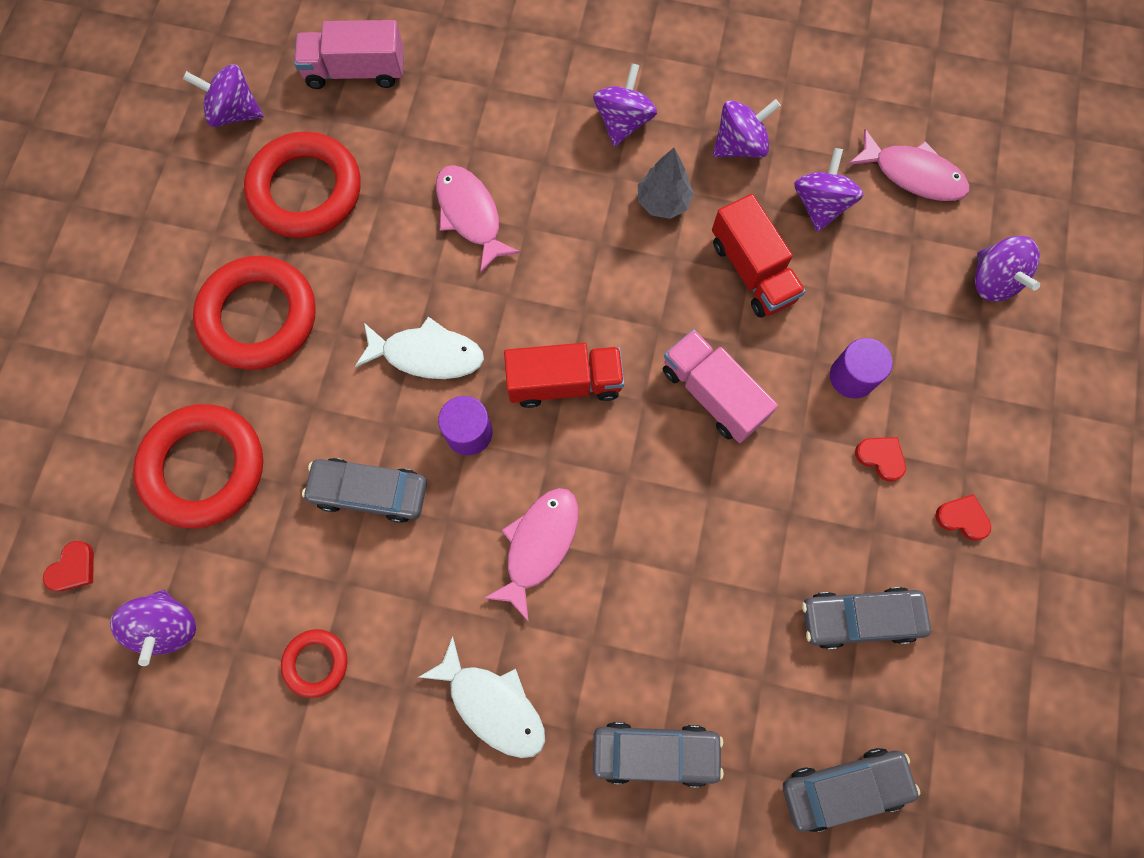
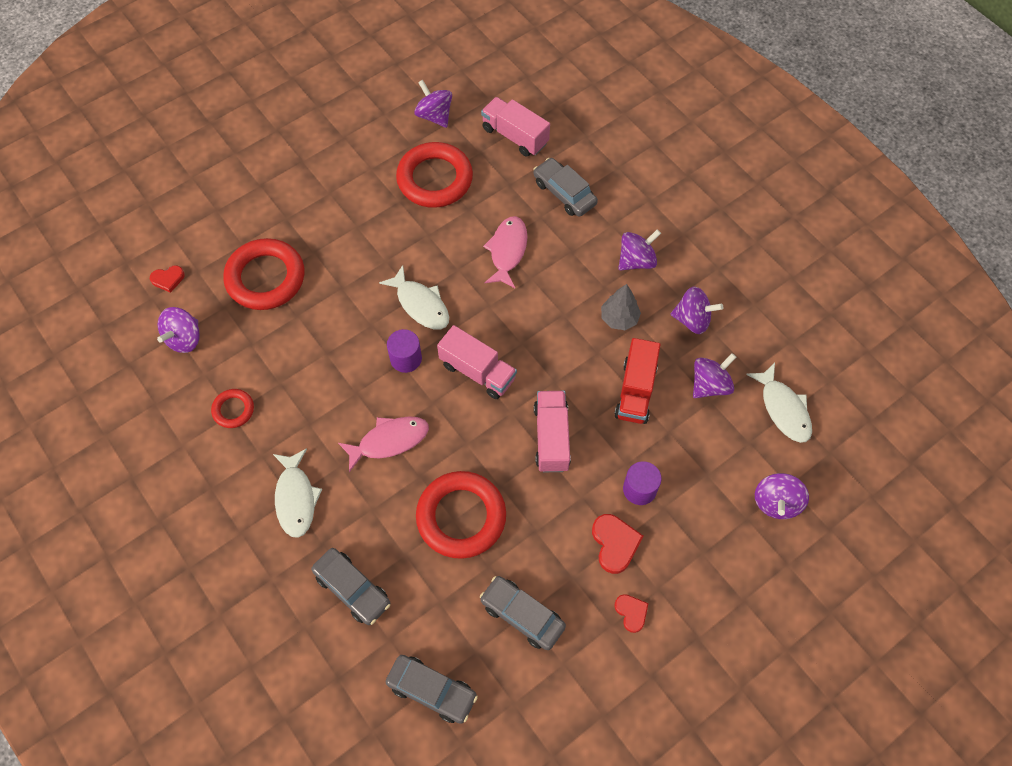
camera: 40 degrees right, 10 degrees down
(259, 317) = (356, 225): red ring -> red ring (461, 517)
(369, 492) = (331, 349): grey car -> grey car (564, 193)
(564, 383) = (477, 371): red truck -> pink truck
(881, 457) = (615, 544): red heart -> red heart, size x1.58
(913, 174) = (783, 409): pink fish -> white fish

